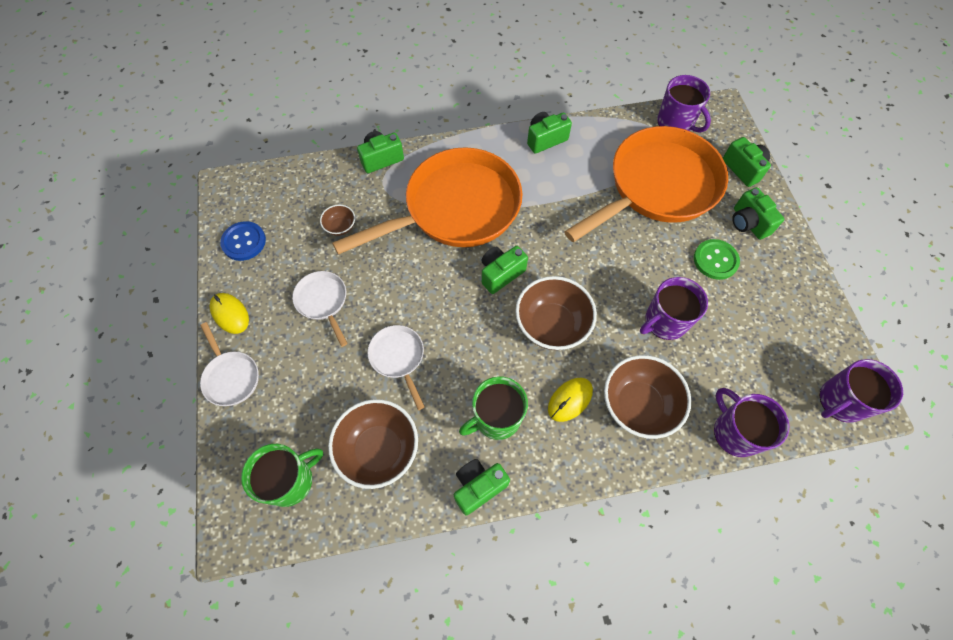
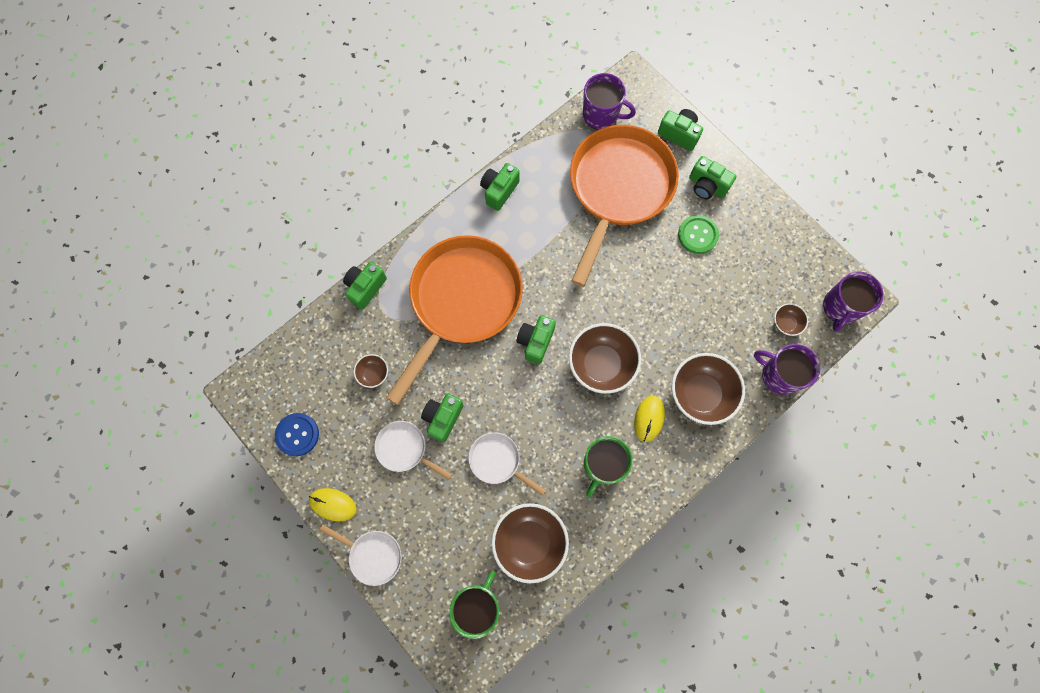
camera: 30 degrees left, 10 degrees up
(478, 487) = (620, 525): green camera -> green camera (443, 418)
(664, 321) = (685, 312): purple mug -> none
(769, 385) = (786, 323): none -> brown bowl

